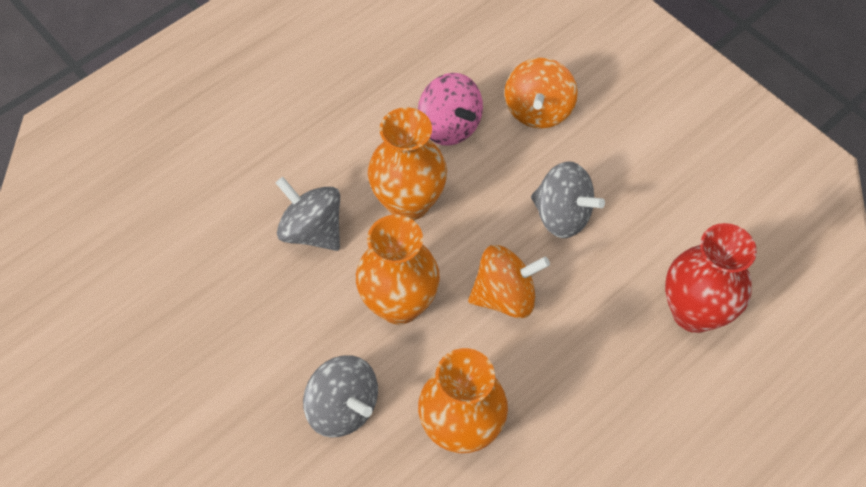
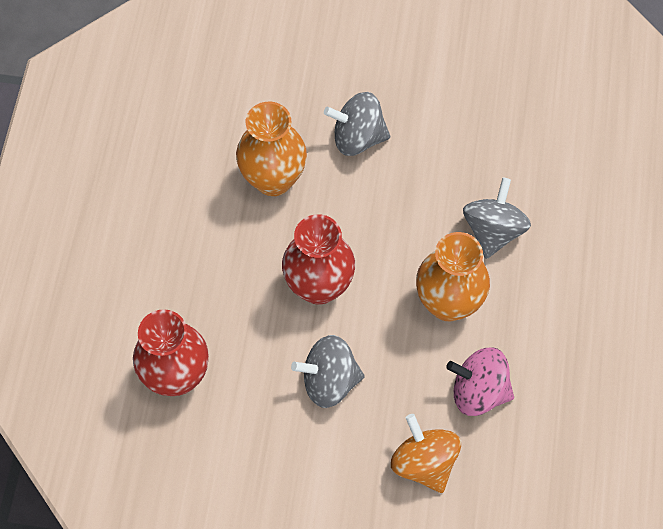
camera: 140 degrees right, 5 degrees up
(312, 230) = (493, 230): grey spinning top -> grey spinning top turned 75 degrees counterclockwise
(399, 304) = (384, 226): orange vase -> none
(505, 296) = (319, 286): orange spinning top -> red vase

